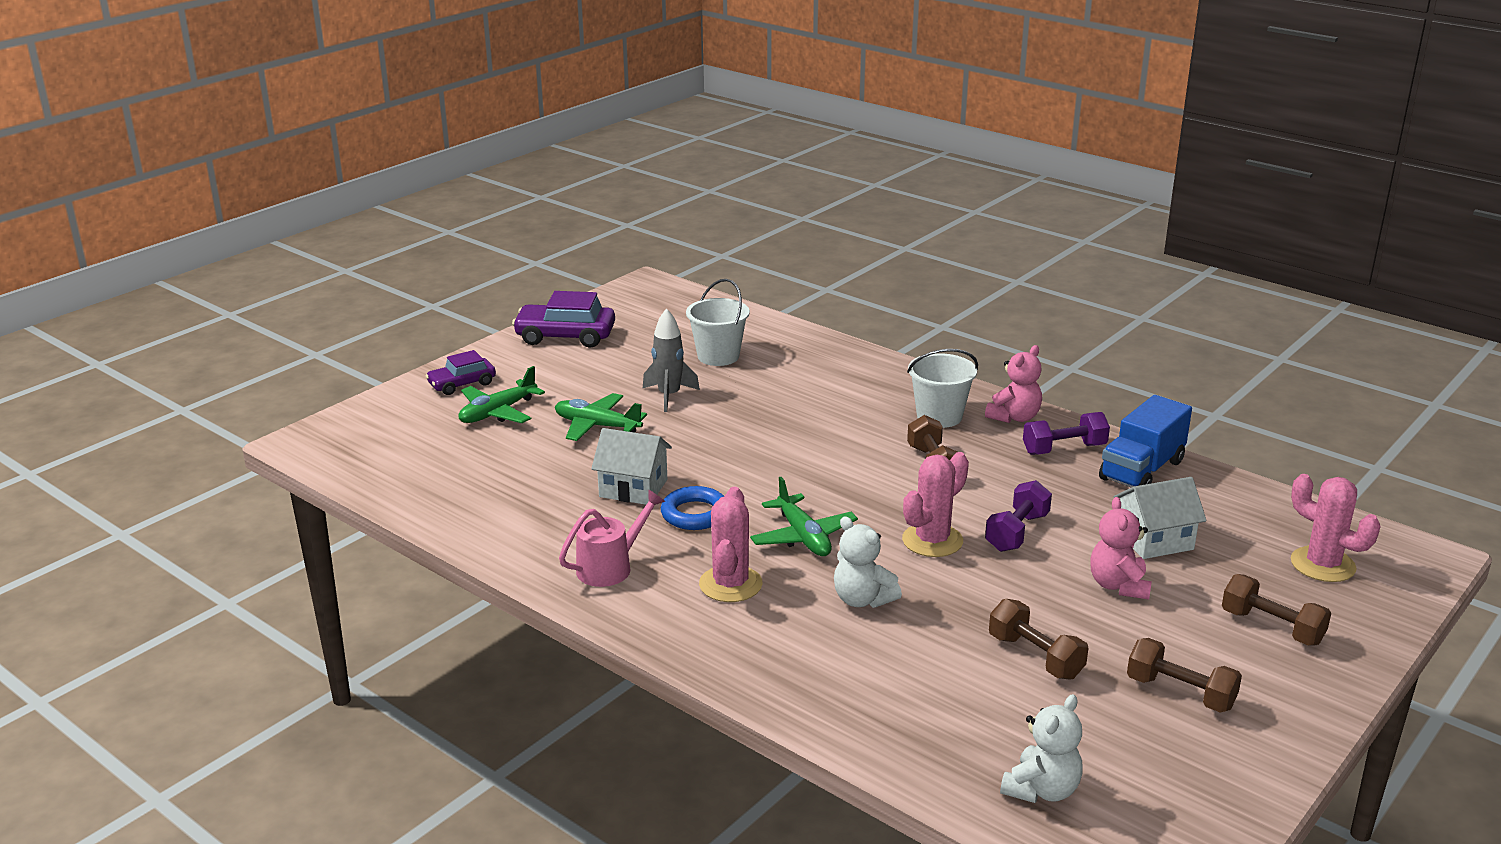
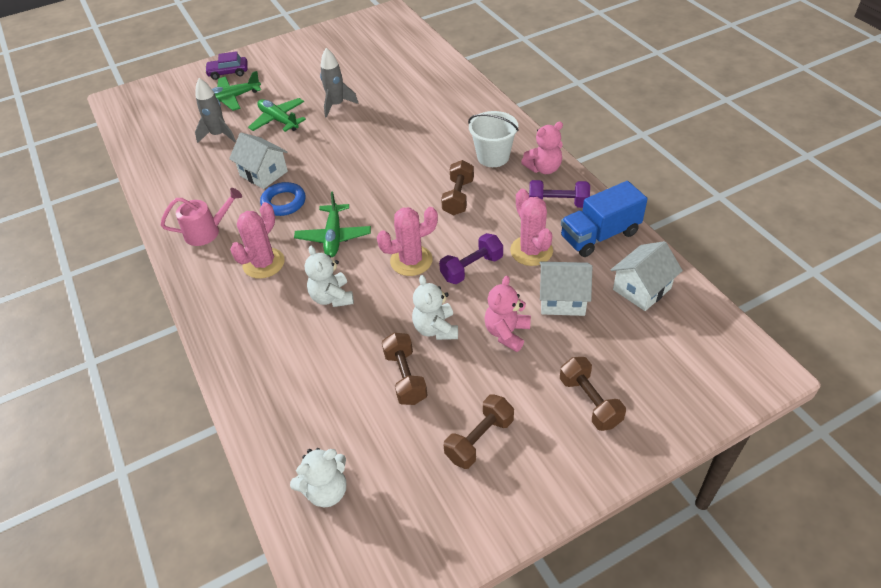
camera: 25 degrees right, 20 degrees up
(519, 457) = (218, 135): none -> grey rocket
(565, 336) = (311, 46): purple car -> none
(718, 356) = (389, 79): white bucket -> none
(1028, 601) = (436, 329): none -> white teddy bear
(1180, 693) = (479, 439): brown dumbbell -> brown dumbbell turned 75 degrees clockwise
(1235, 511) = (641, 289): none -> white house
(1322, 565) = (672, 356): pink cactus -> pink cactus (531, 251)

